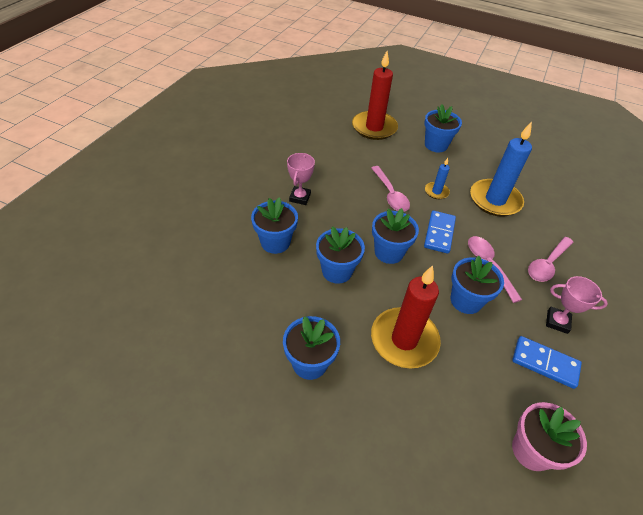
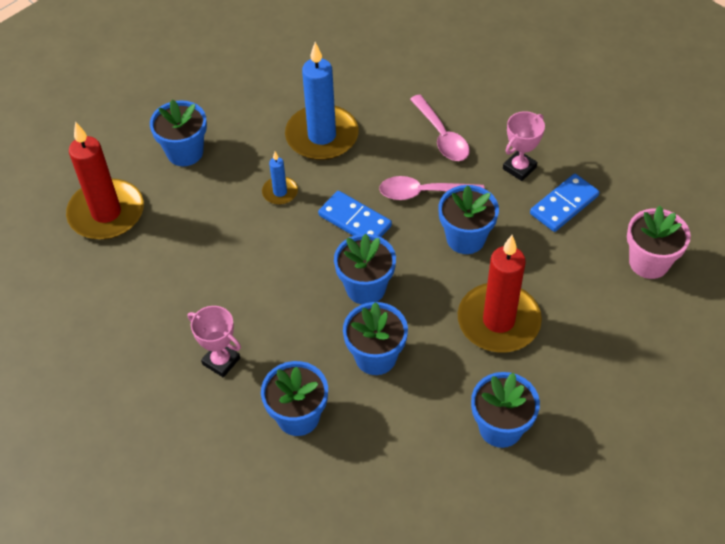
camera: 65 degrees left, 5 degrees up
(390, 194) = (262, 247): pink spoon -> none

